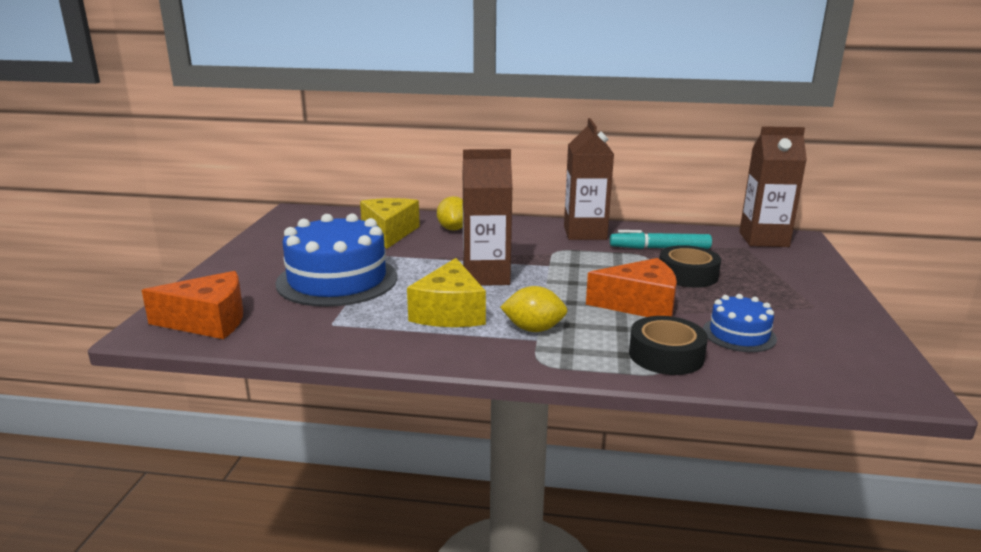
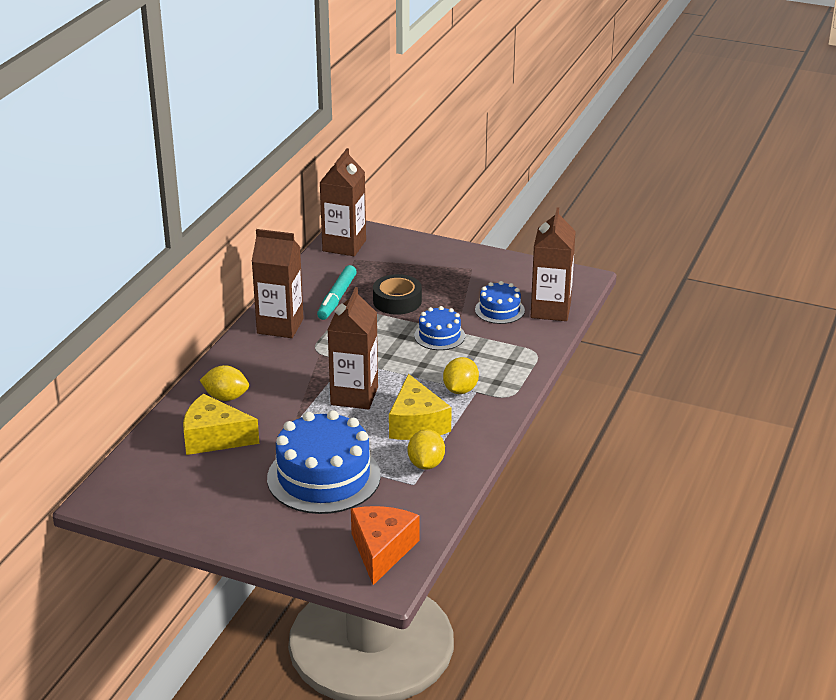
camera: 75 degrees left, 10 degrees up
(371, 326) = (426, 464): none -> yellow lemon
(449, 312) = (416, 423): yellow cheese -> yellow cheese turned 60 degrees clockwise
(640, 304) = (439, 336): orange cheese -> blue cake
(666, 355) = (517, 345): black tape -> none
(784, 371) = (550, 310): none -> brown carton

